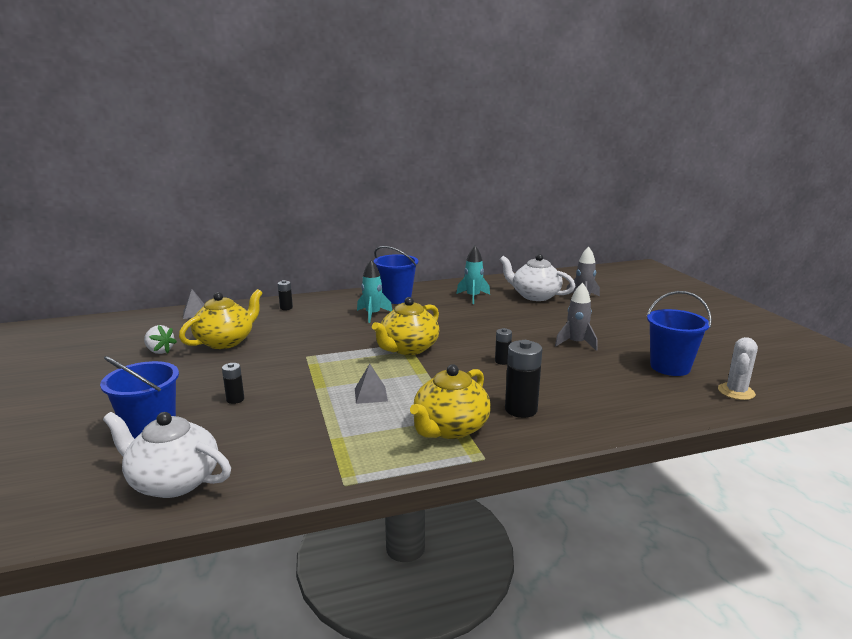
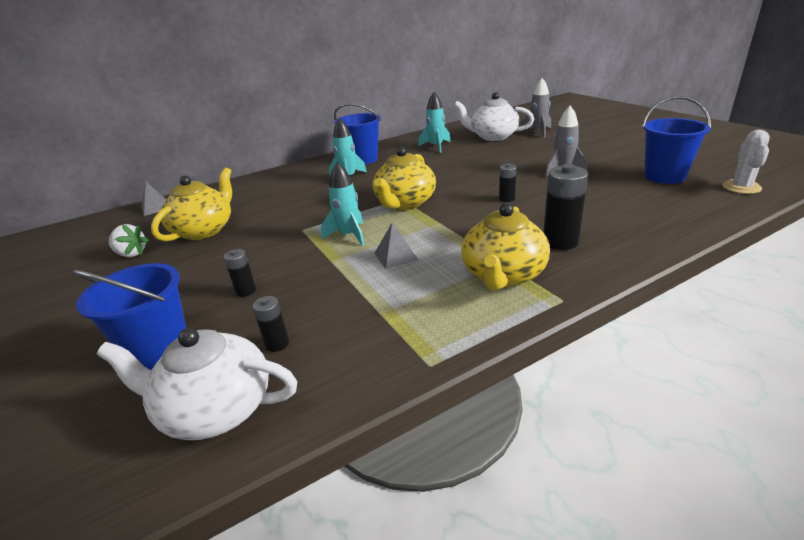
camera: 10 degrees left, 10 degrees up
(286, 308) = (254, 186): black battery -> black battery (277, 344)
(342, 369) = (349, 235): none -> turquoise rocket

